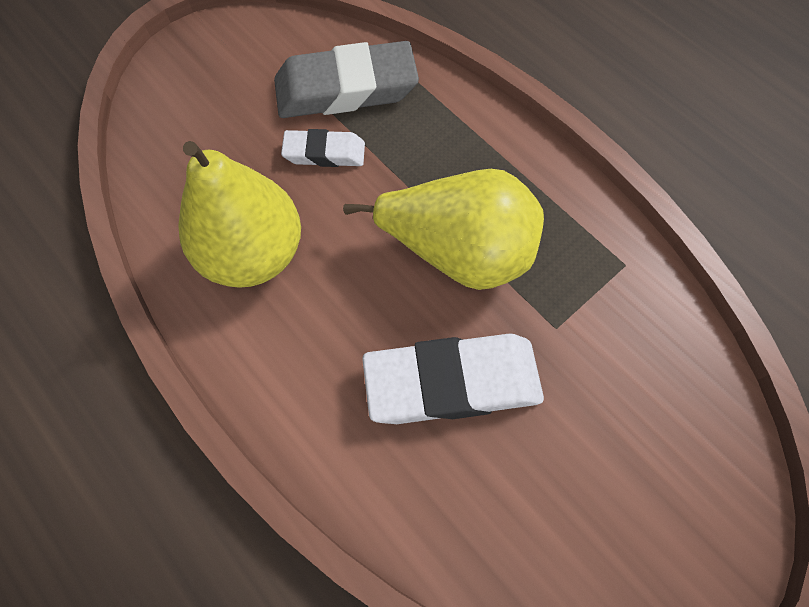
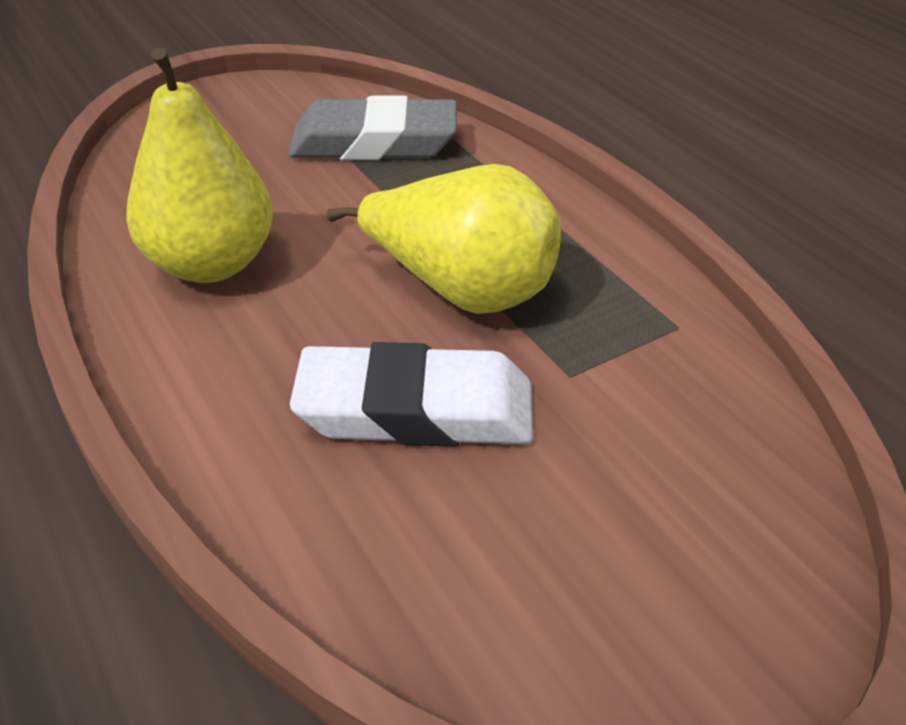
camera: 10 degrees right, 25 degrees down
(324, 153) = (329, 190): white eraser -> none

